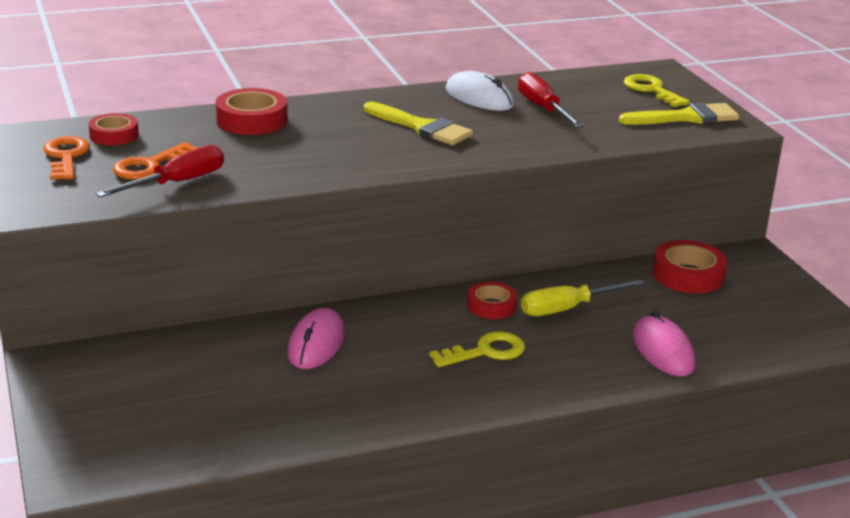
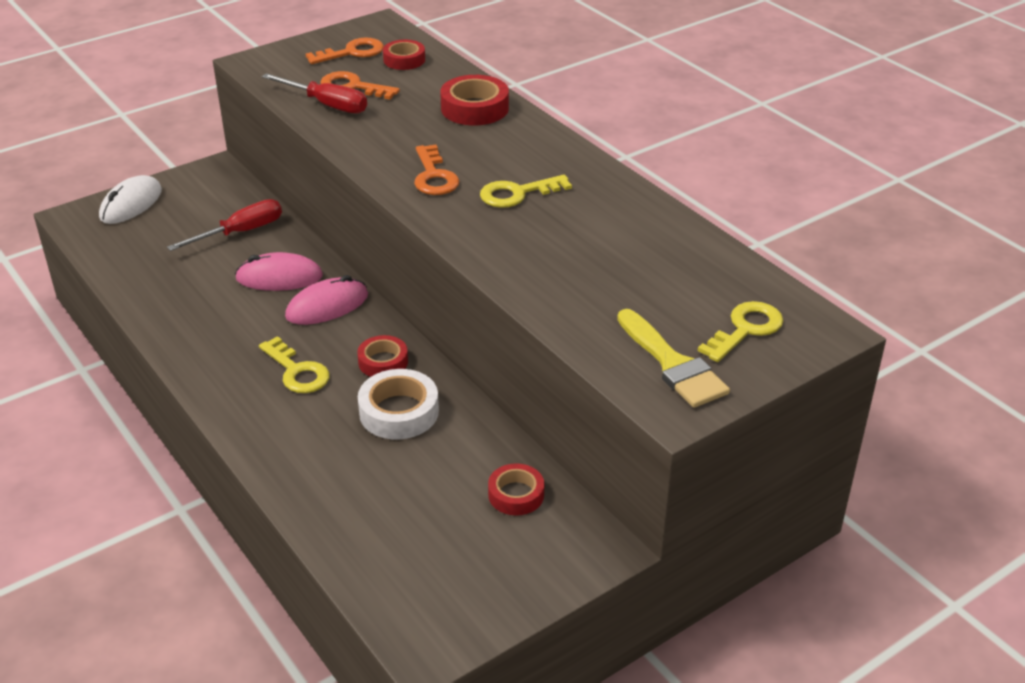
camera: 75 degrees right, 10 degrees up
(367, 154) = (434, 176): none -> orange key
(422, 127) = (517, 193): yellow brush -> yellow key
(479, 98) = (622, 214): white mouse -> white mouse (131, 204)
(543, 108) = (623, 258): red screwdriver -> red screwdriver (240, 232)
(567, 309) = (399, 412): yellow screwdriver -> white tape
(663, 350) = (339, 489): pink mouse -> pink mouse (327, 306)
(688, 275) = (516, 494): red tape -> red tape, size x0.66

